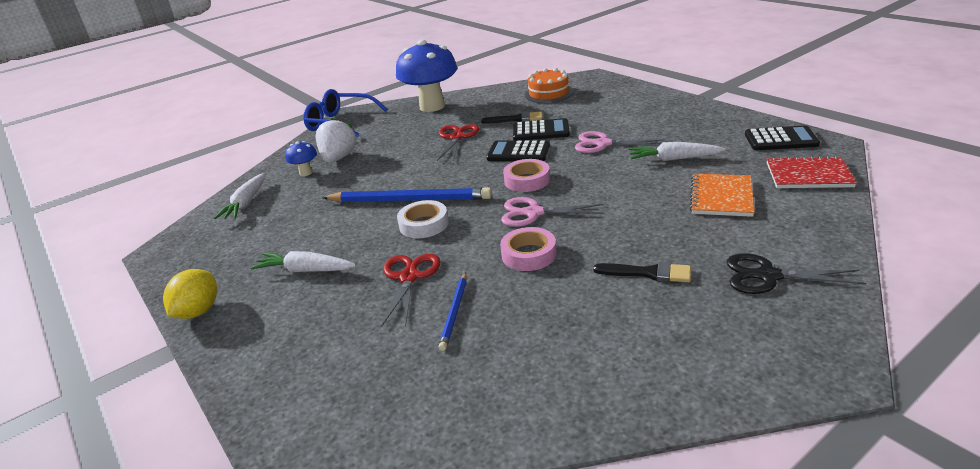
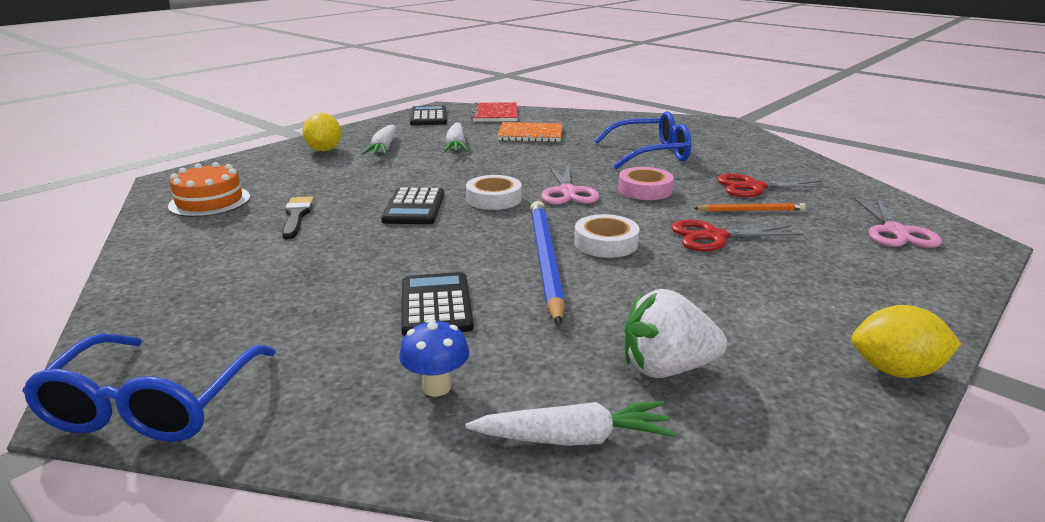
camera: 105 degrees left, 5 degrees down
(305, 270) = (745, 304): white carrot -> white carrot (383, 148)
(338, 158) = (377, 358): white strawberry -> white strawberry (666, 368)
(432, 106) = (166, 291): blue mushroom -> none
(455, 312) = (750, 210): blue pencil -> orange pencil
(456, 137) = (340, 251): red scissors -> red scissors (753, 187)
(527, 180) = (494, 199): pink tape -> white tape
(541, 131) = (352, 199): black calculator -> black calculator (436, 305)
(603, 144) = (408, 170): pink scissors -> pink scissors (896, 232)
(648, 273) = (651, 154): black brush -> blue glasses
(657, 108) = (324, 150): none -> yellow lemon
(768, 276) = (637, 128): black scissors -> none

